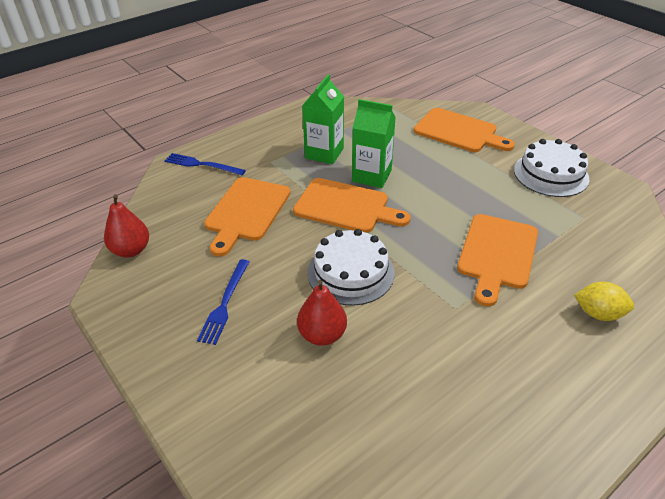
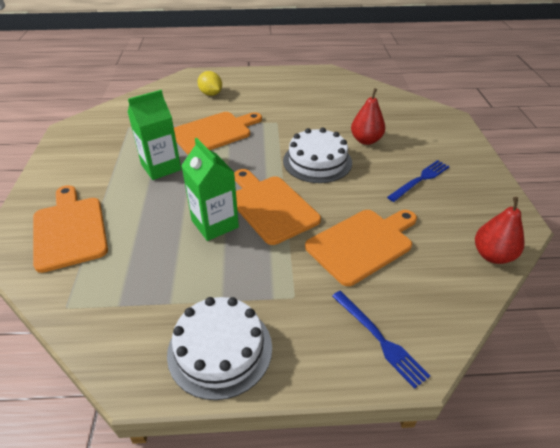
camera: 145 degrees left, 0 degrees up
(324, 153) = (226, 276): green carton -> green carton (161, 167)
(550, 174) = (87, 157): white cake -> white cake (220, 349)

